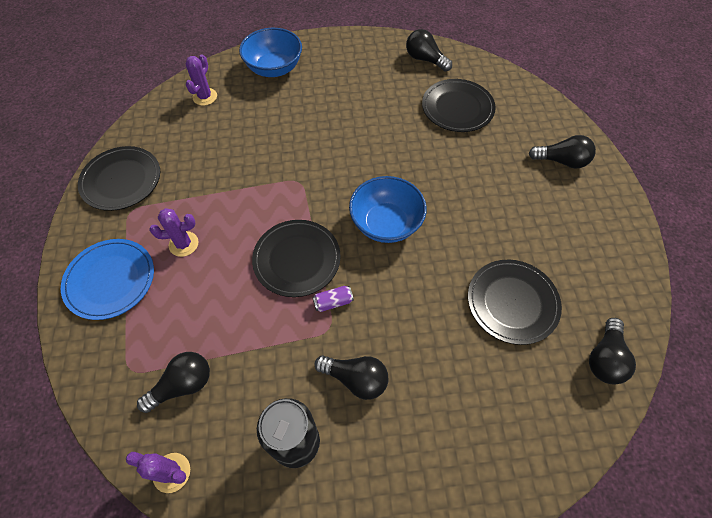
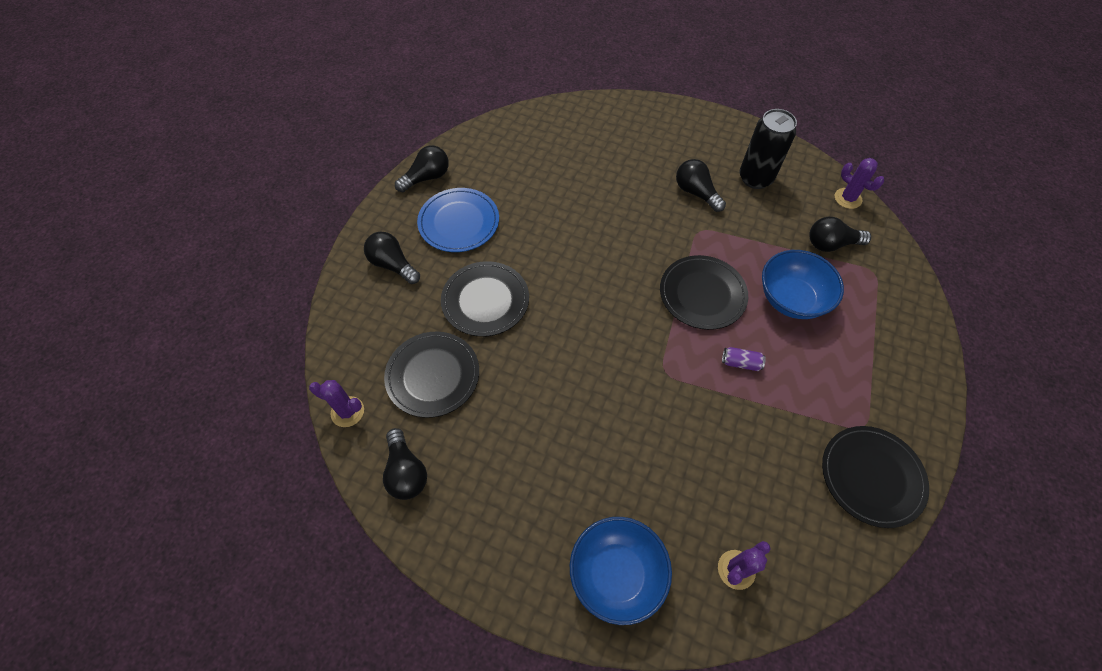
camera: 150 degrees left, 0 degrees up
(110, 280) = (889, 357): blue plate -> blue plate (459, 222)
(183, 244) = (809, 360): purple cactus -> purple cactus (347, 412)
(333, 302) = (687, 247): purple can -> purple can (740, 363)
(386, 223) = (602, 287): blue bowl -> blue bowl (791, 299)
(512, 302) = (546, 185): black plate -> black plate (485, 300)
(604, 358) = (515, 131): black light bulb -> black light bulb (427, 177)

